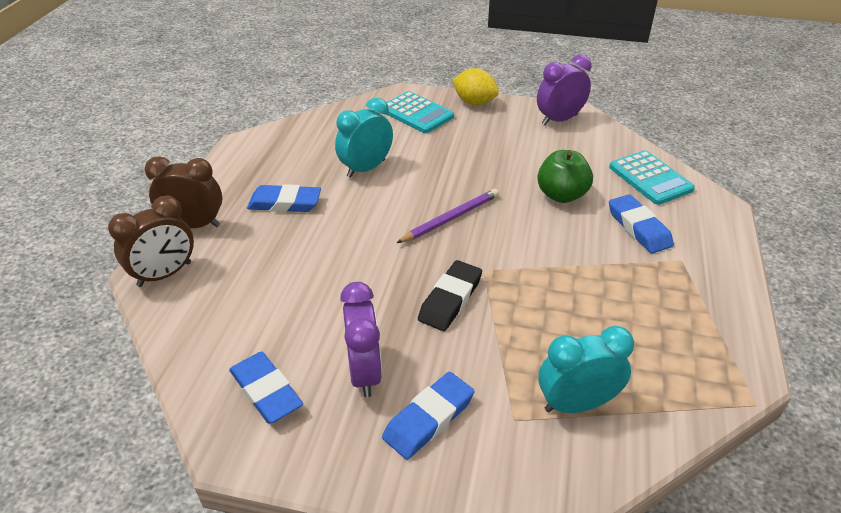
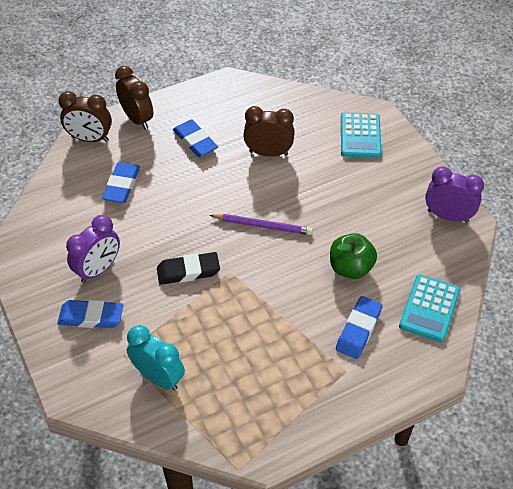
camera: 50 degrees right, 10 degrees up
(266, 391) = (51, 239): blue eraser -> blue eraser (122, 185)
(366, 168) = (268, 153): turquoise clock -> brown clock
(474, 102) = (412, 156): yellow lemon -> none

